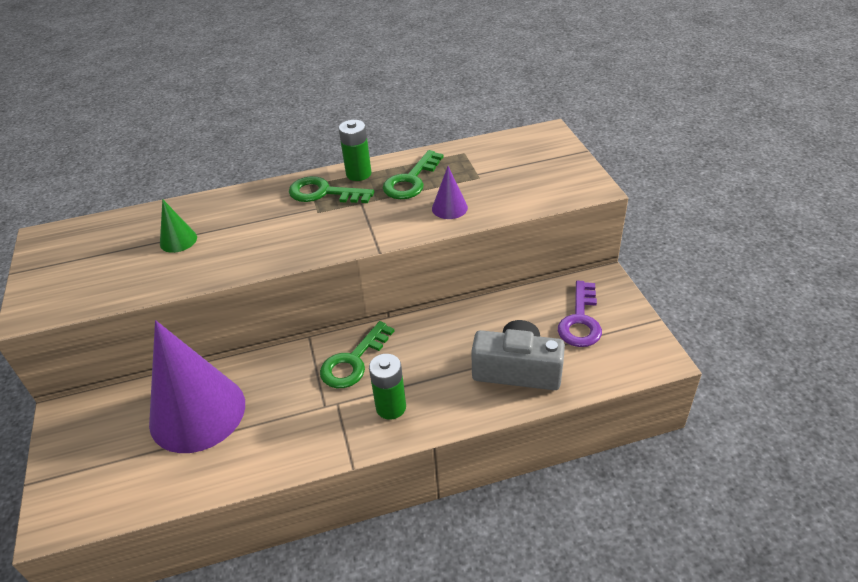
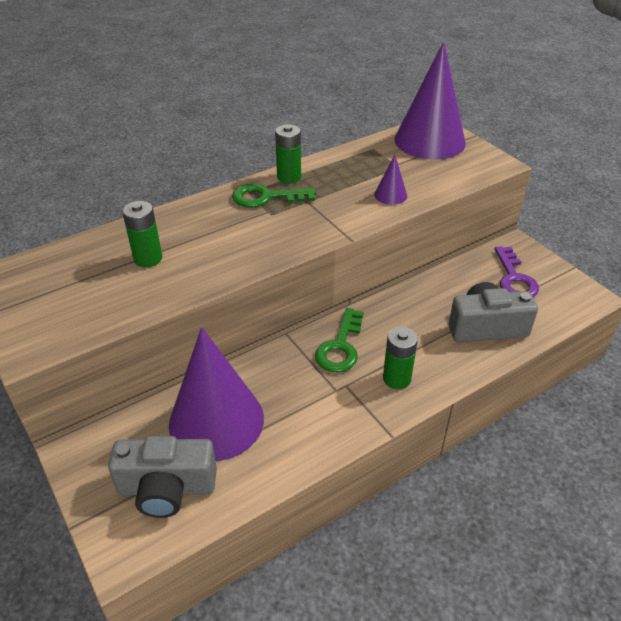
camera: 20 degrees left, 0 degrees up
(121, 468) = (167, 488): none -> grey camera
(178, 240) = (148, 258): green cone -> green battery
(411, 180) = (341, 177): green key -> none
(530, 151) = (429, 141): none -> purple cone

